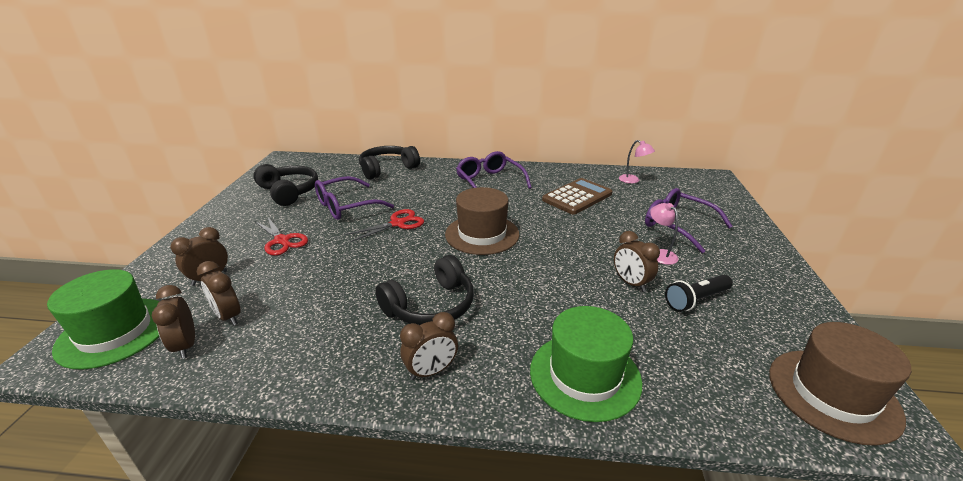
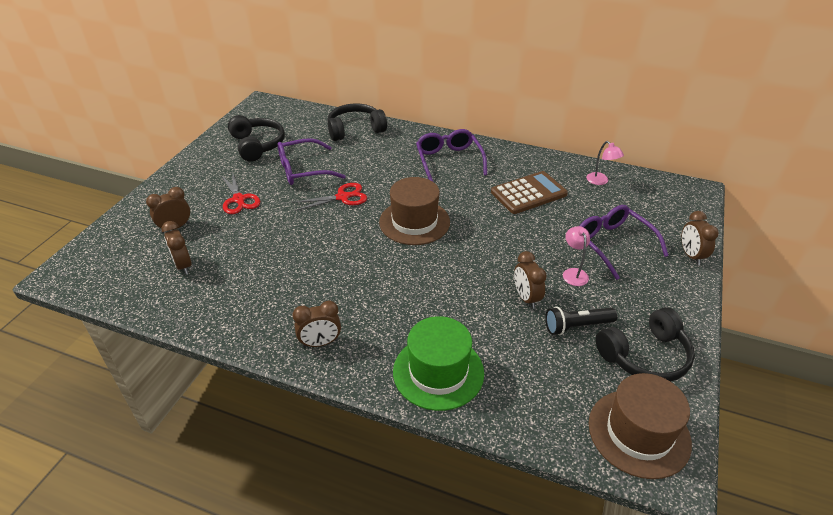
camera: 15 degrees right, 10 degrees up
(115, 332) = (103, 263): green hat -> none
(186, 345) = (149, 285): brown clock -> brown clock (691, 256)
(431, 306) = (341, 287): black headphones -> black headphones (645, 356)

